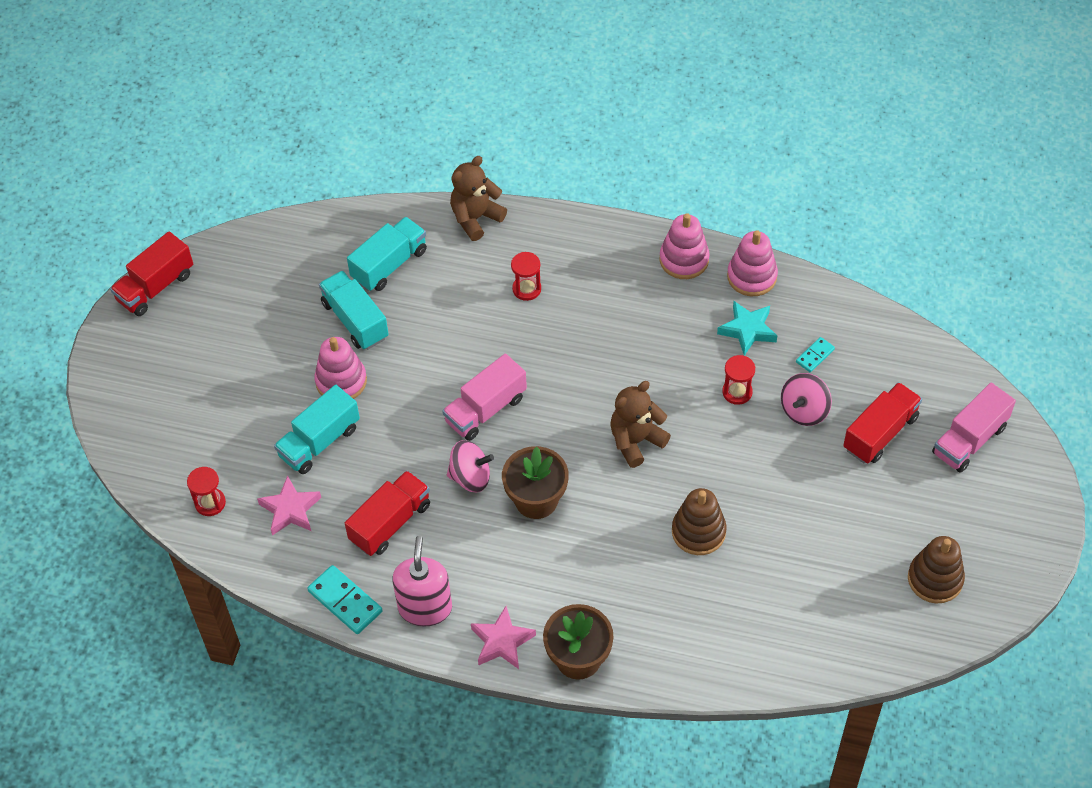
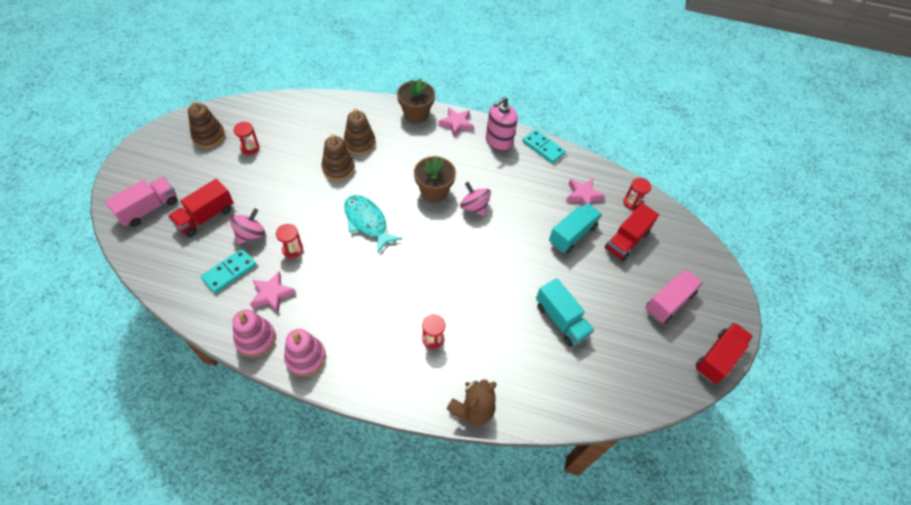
camera: 175 degrees right, 0 degrees up
(341, 381) = (564, 274): pink stacking toy -> none
(389, 264) = (540, 367): turquoise truck -> none
(390, 523) = (522, 185): red truck -> red truck (626, 240)
(425, 608) = (498, 142): pink soap dispenser -> pink soap dispenser turned 45 degrees clockwise
(470, 477) = (474, 207): pink spinning top -> pink spinning top turned 45 degrees clockwise
(485, 409) = (465, 248): pink truck -> pink truck (669, 302)
(636, 441) = (367, 222): brown teddy bear -> turquoise fish
(672, 585) = (360, 143): none -> brown stacking toy
(748, 330) = (272, 294): turquoise star -> pink star
(815, 356) = (229, 272): turquoise domino -> turquoise domino, size x1.74
(857, 560) = (250, 148): none -> red hourglass

